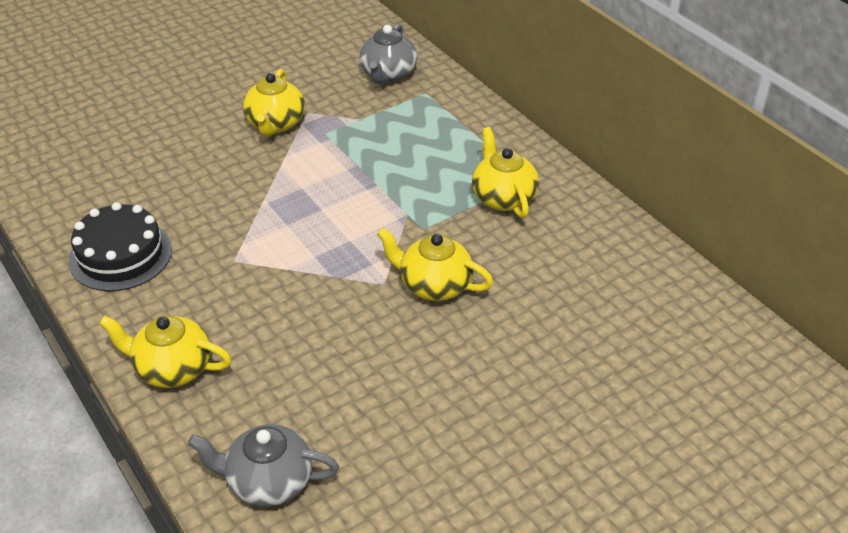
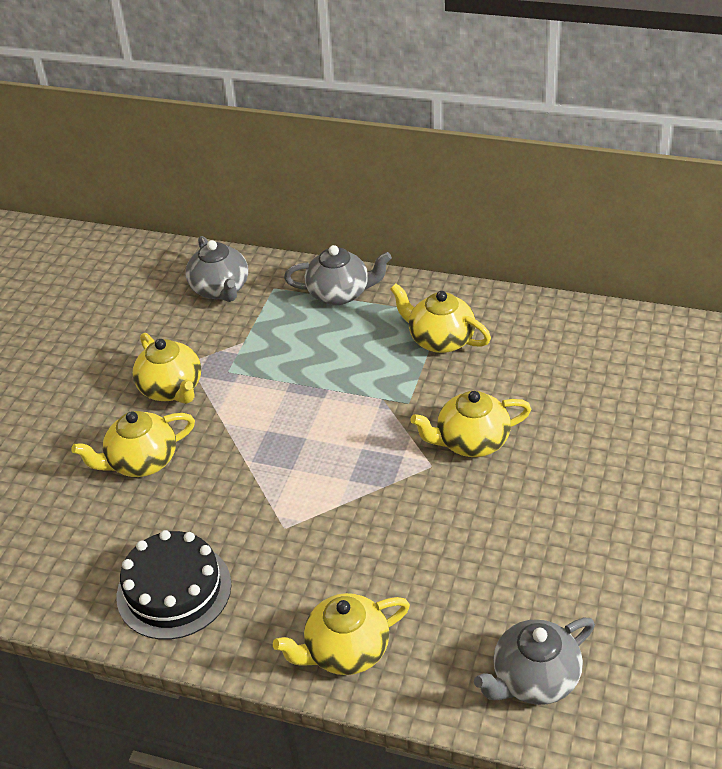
camera: 35 degrees left, 0 degrees up
(200, 160) = (142, 461): none -> yellow teapot
(468, 122) = (340, 293): none -> grey teapot

